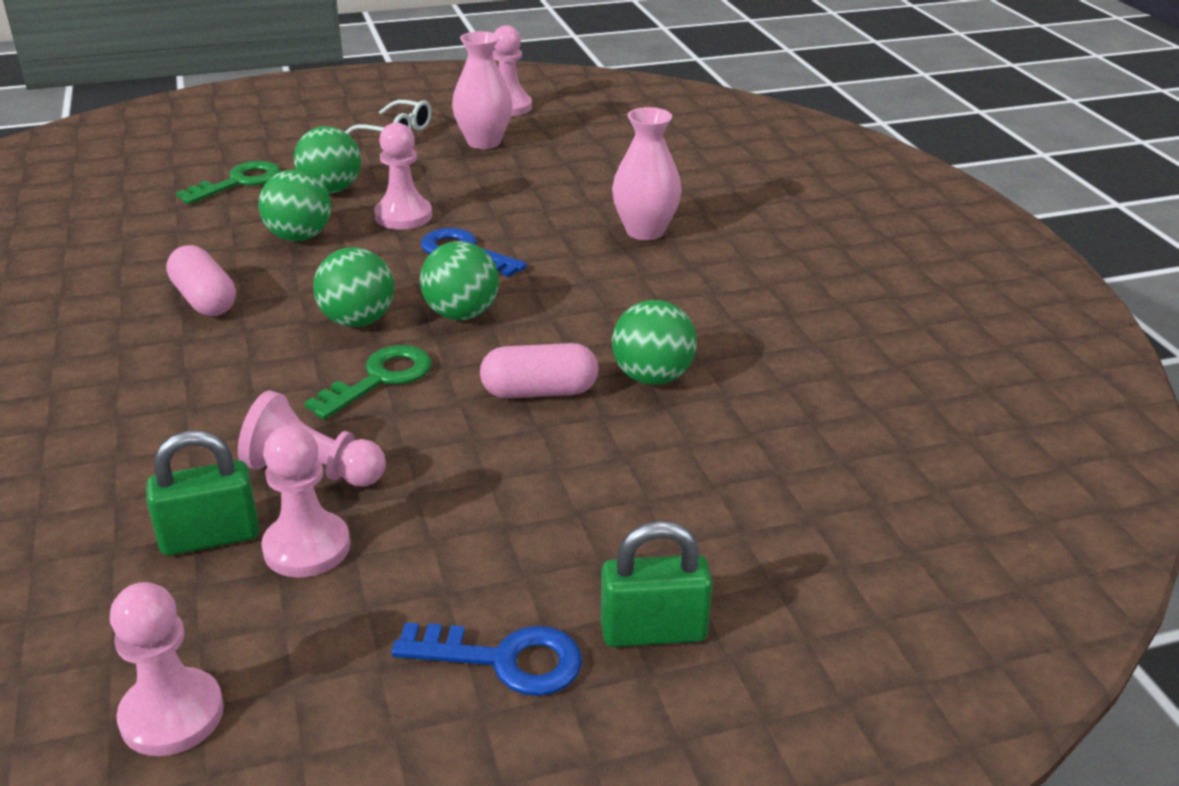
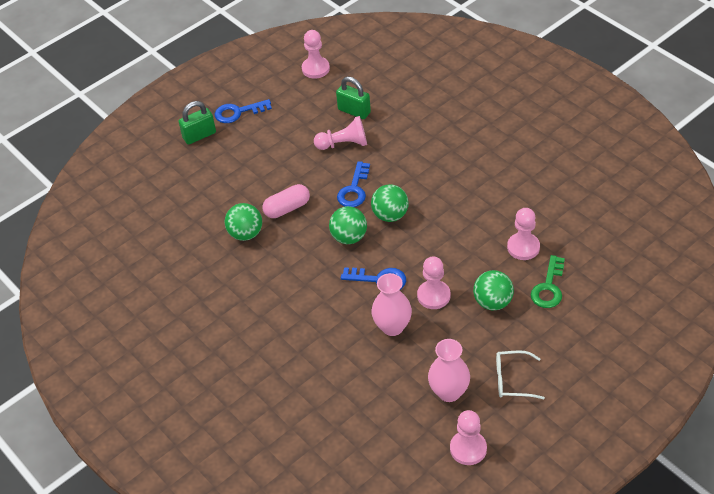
camera: 160 degrees right, 15 degrees up
(204, 300) = (467, 200): pink capsule -> none
(210, 537) = (354, 111): green padlock -> green padlock turned 75 degrees clockwise
(299, 237) = (470, 257): green ball -> none
(307, 547) = (321, 119): pink pawn -> pink pawn (523, 247)
(379, 379) = (354, 189): green key -> blue key
(645, 231) = (298, 336): pink vase -> pink vase (392, 327)

